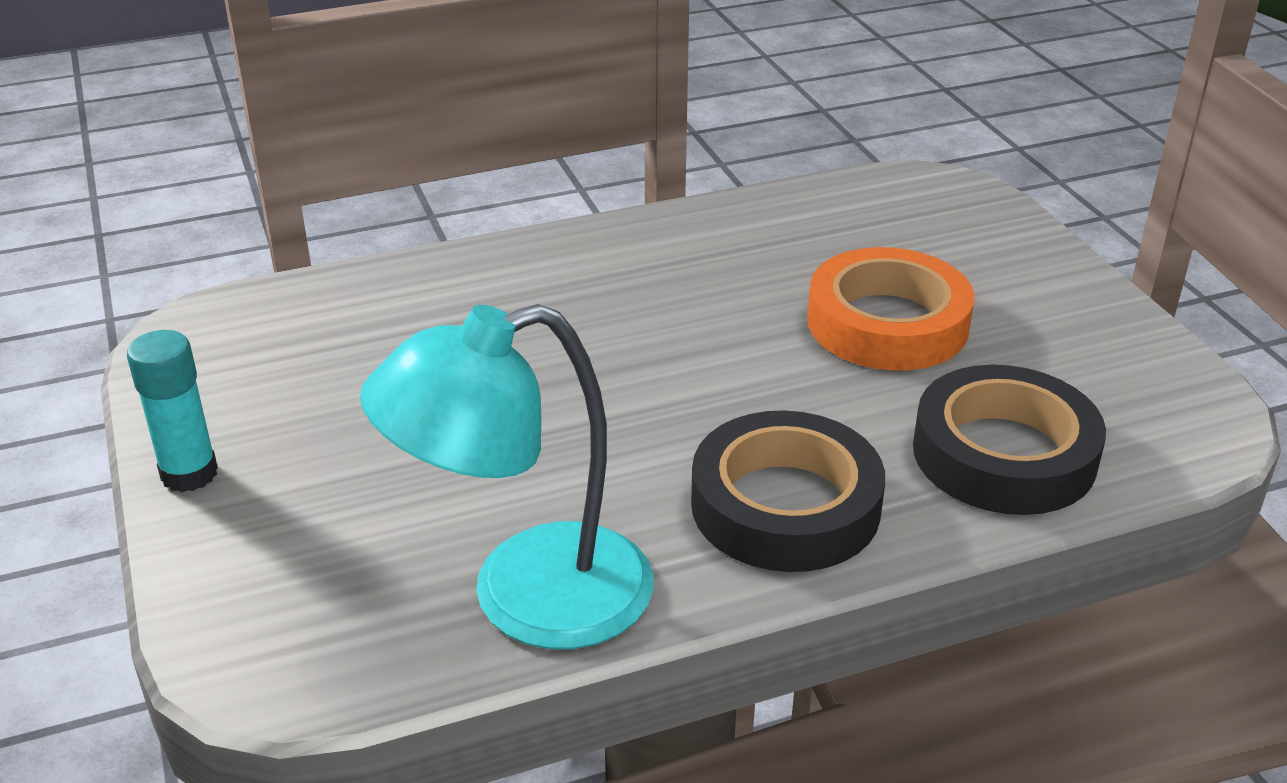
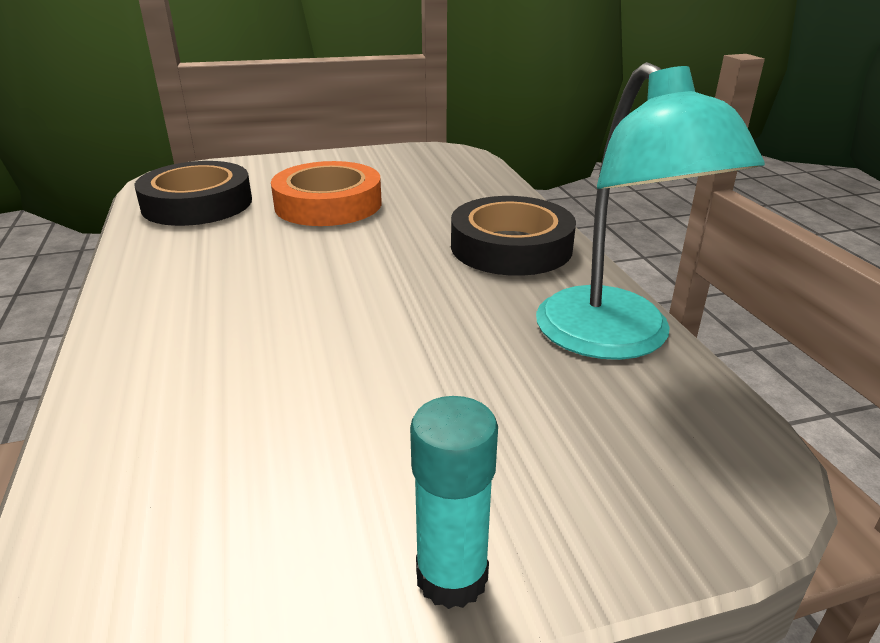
camera: 85 degrees left, 5 degrees down
(1004, 454) = (467, 190): black tape -> black tape (197, 204)

